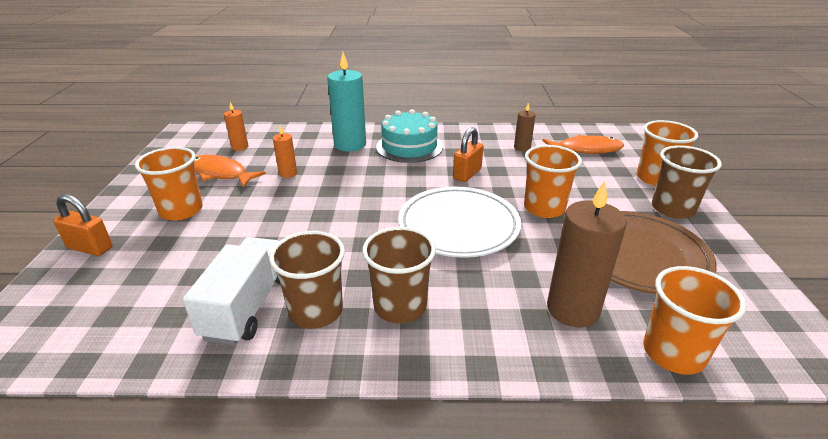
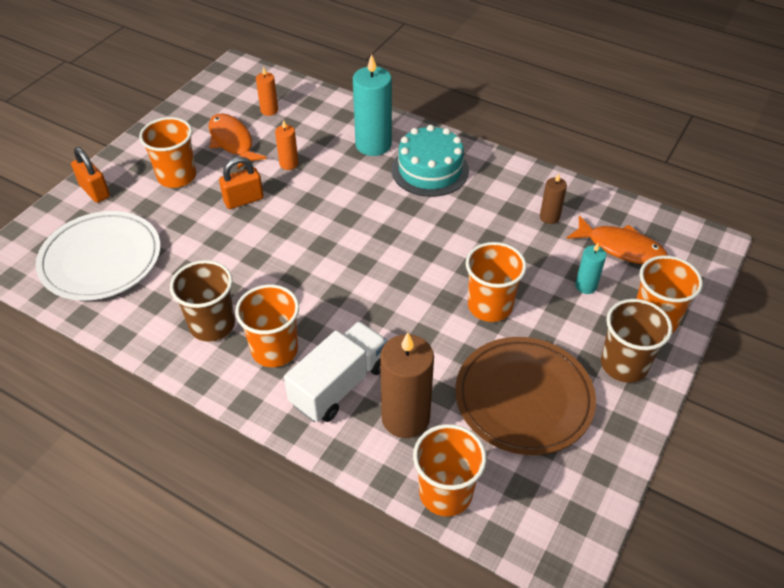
camera: 30 degrees right, 15 degrees up
(247, 306) = (169, 298): white truck -> white truck (339, 385)
(400, 306) = (274, 350): brown cup -> orange cup
(458, 225) = (390, 291): white plate -> white plate (101, 259)
(467, 174) = (455, 231): orange padlock -> orange padlock (243, 200)
(591, 175) = (585, 286): none -> turquoise candle

